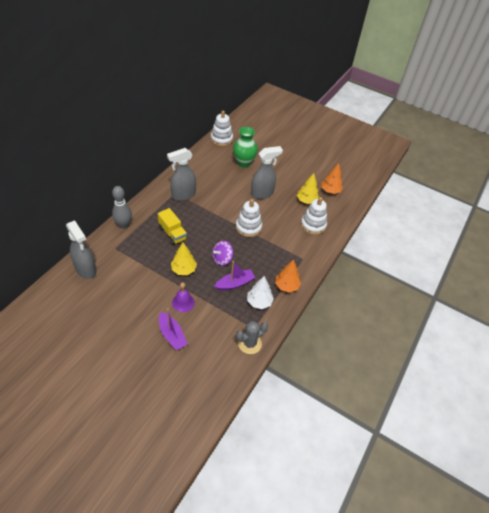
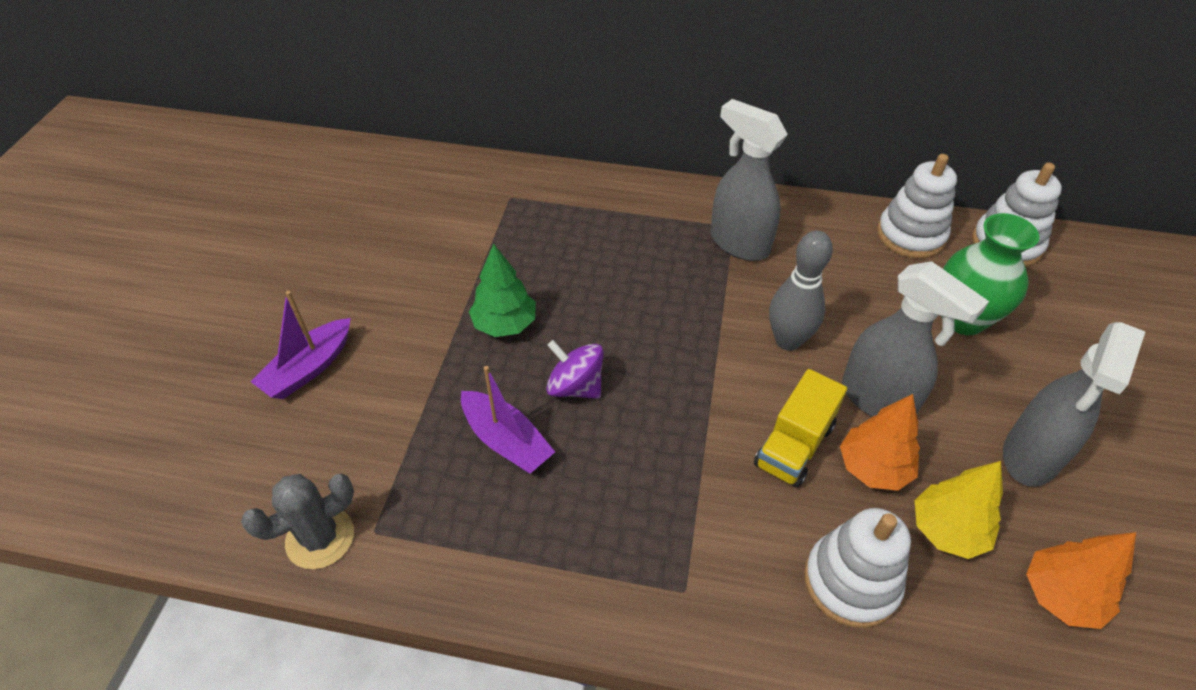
camera: 75 degrees right, 0 degrees up
(86, 269) = (435, 180): grey spray bottle -> grey spray bottle (1029, 456)
(124, 225) = (580, 186): grey bowling pin -> grey bowling pin (788, 341)
(172, 233) = (604, 267): yellow truck -> yellow truck (794, 445)
(183, 269) = (504, 324): yellow tree -> green tree
(183, 302) = (407, 356): purple bell -> none
(248, 227) = (722, 408): white stacking toy -> white stacking toy (910, 235)
(249, 343) = (320, 538): grey cactus -> grey cactus turned 75 degrees counterclockwise
(259, 302) = (466, 518): white tree -> none
(286, 286) = (553, 574): orange tree -> orange tree (873, 468)

